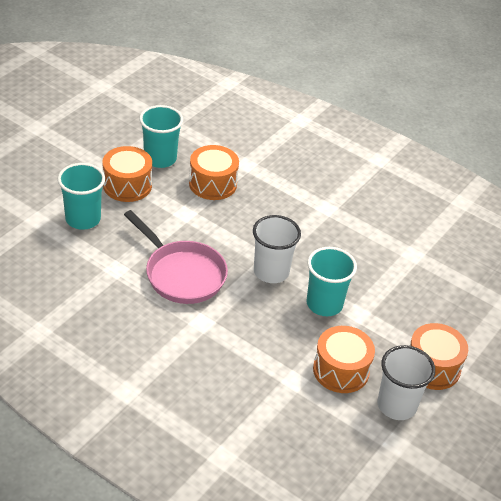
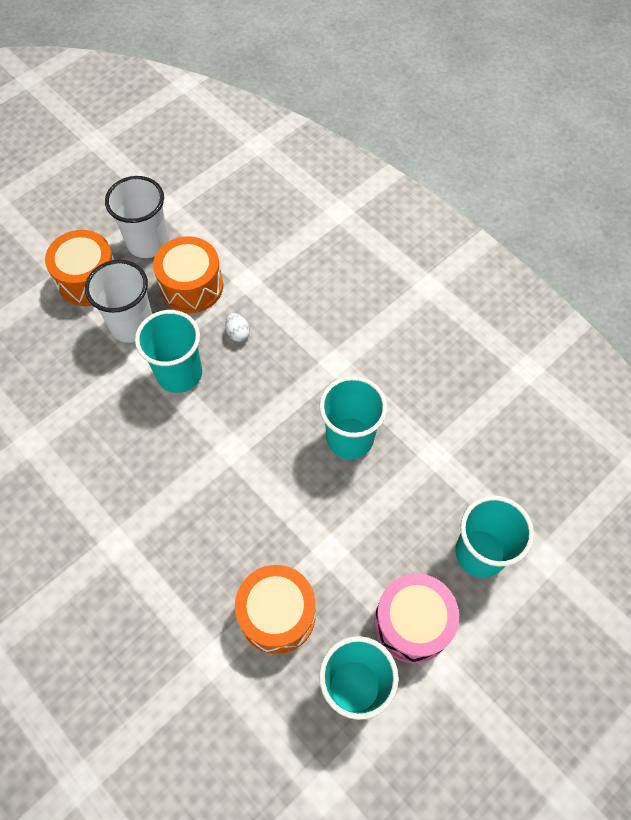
camera: 165 degrees left, 20 degrees up
(127, 185) = (412, 623): orange drum -> pink drum
(181, 274) = (350, 438): pink pan -> turquoise cup
(271, 272) = (232, 430): white cup -> white cup (132, 325)
(288, 337) = (238, 333): none -> white egg

